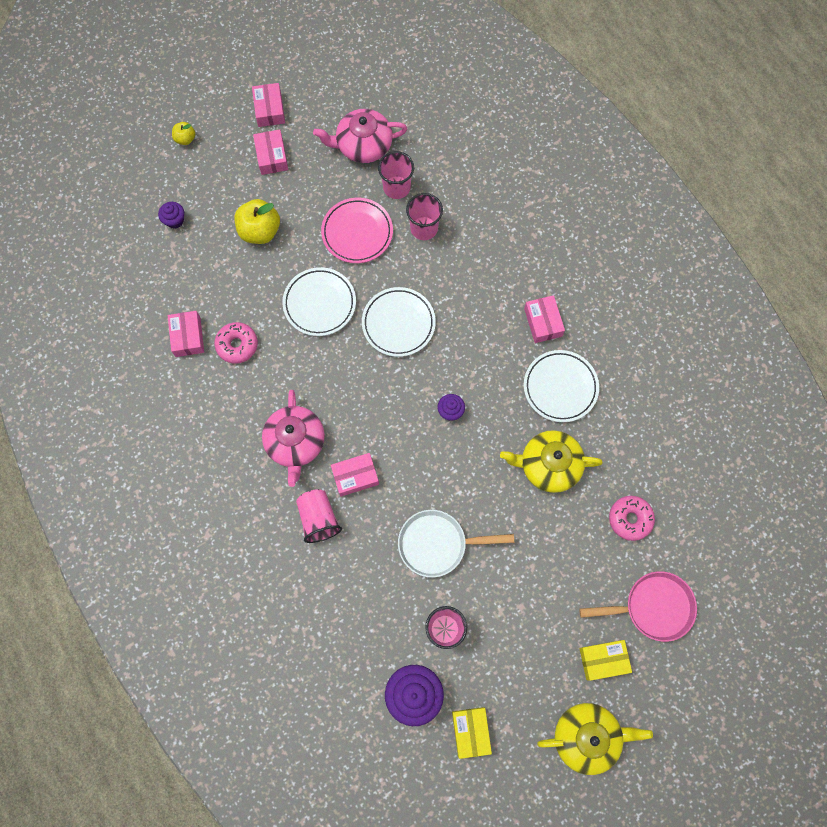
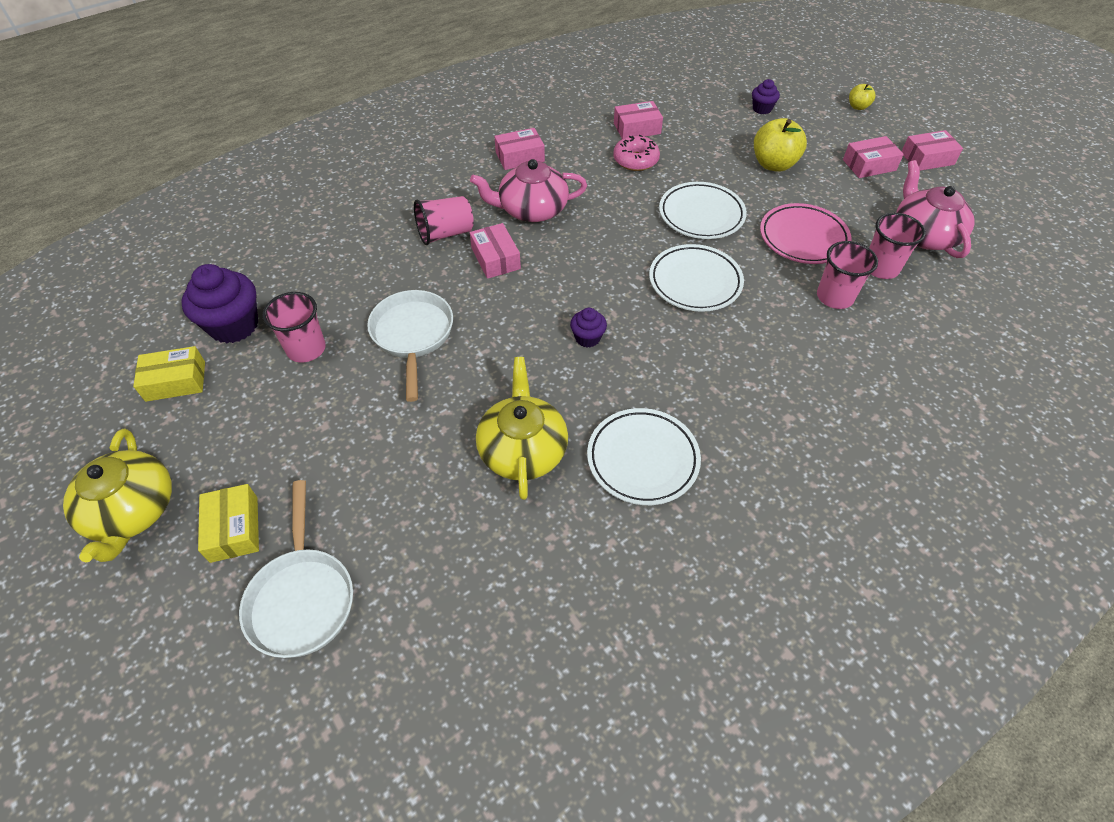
camera: 85 degrees right, 20 degrees down
(543, 322) = (739, 433): pink box -> pink box (520, 157)
(630, 519) = (443, 561): pink donut -> none
(653, 607) = (302, 598): pink pan -> white pan

